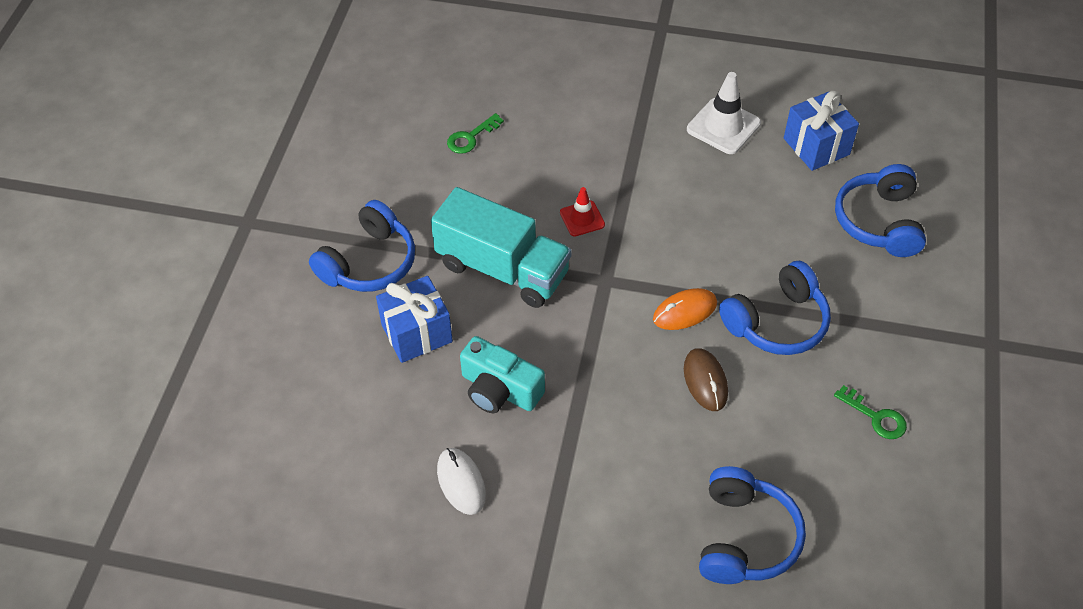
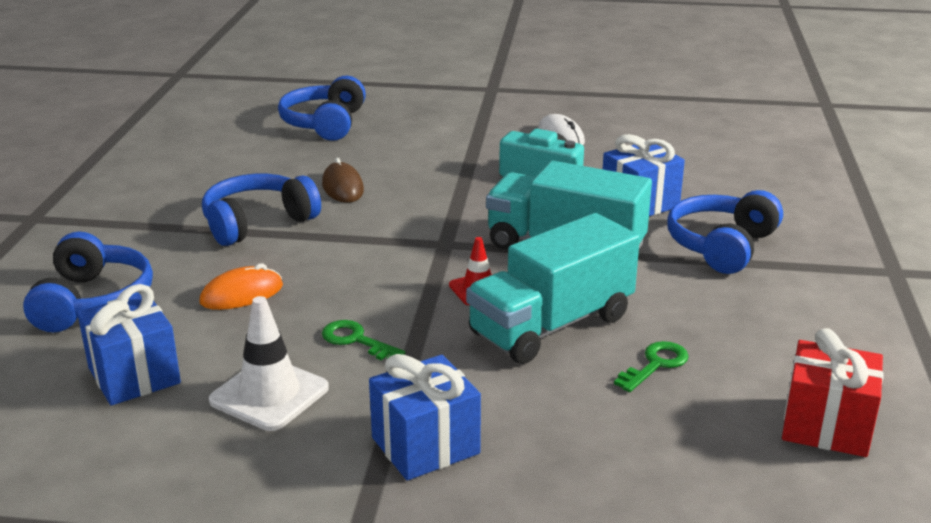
camera: 175 degrees right, 25 degrees down
(387, 86) = (826, 426): none -> red gift
(533, 177) = (551, 325): none -> turquoise truck
(624, 85) = (425, 445): none -> blue gift
(684, 311) = (357, 226): orange mouse -> orange mouse (242, 294)
(875, 417) = (184, 175): green key -> green key (356, 340)

